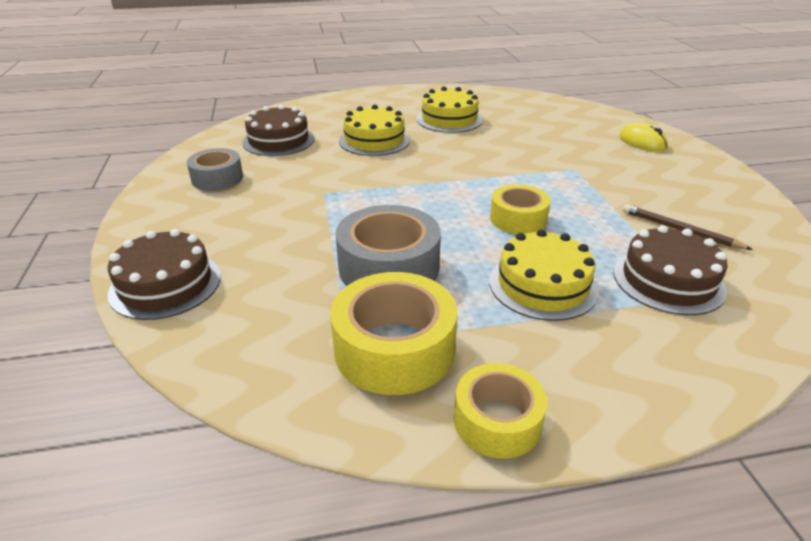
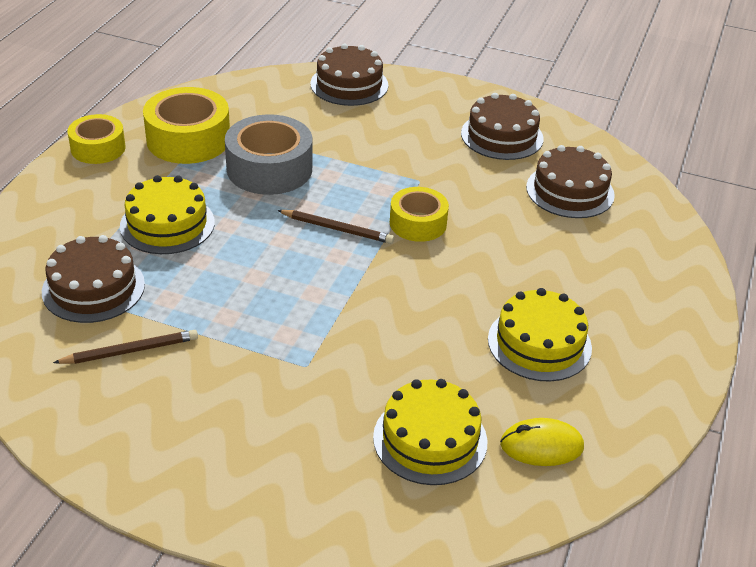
camera: 120 degrees right, 5 degrees up
(217, 178) = (502, 136): grey tape -> brown cake
(374, 140) = (517, 253): yellow cake -> yellow cake (430, 439)
(432, 204) = (337, 229): none -> brown pencil
(518, 219) = (259, 263): yellow tape -> yellow tape (418, 223)
(642, 142) = (310, 488): yellow mouse -> yellow mouse (541, 446)

